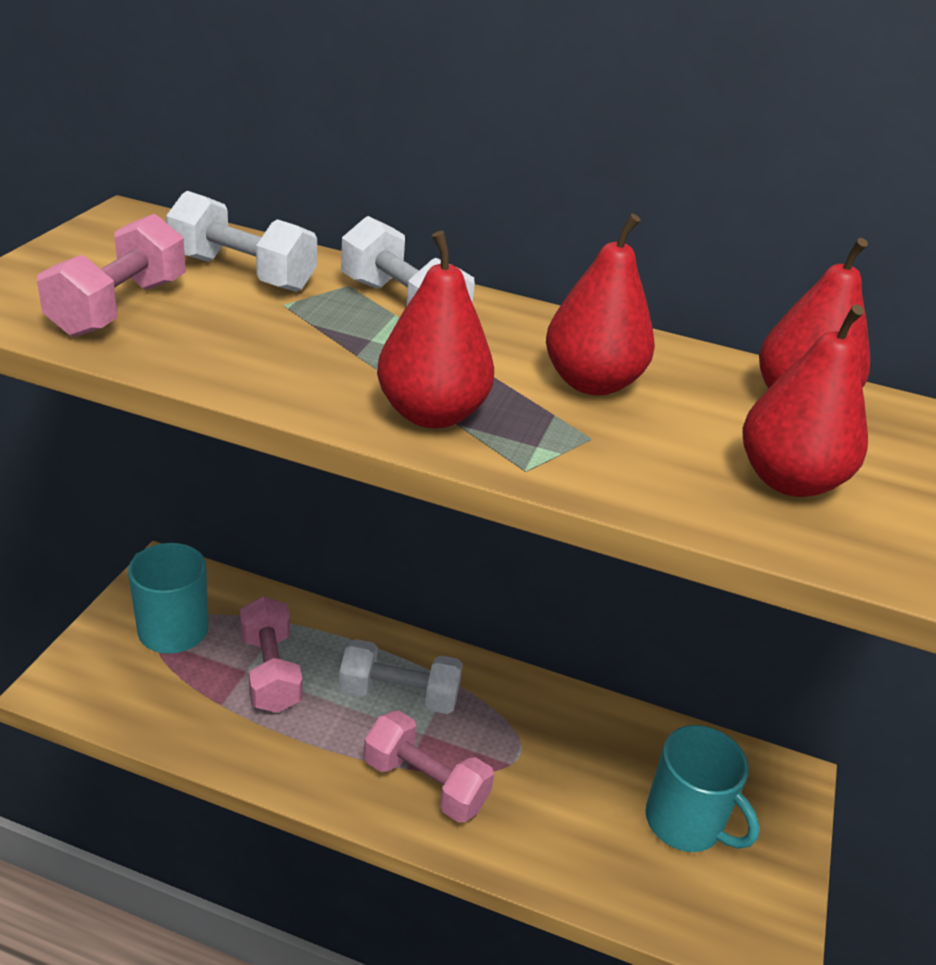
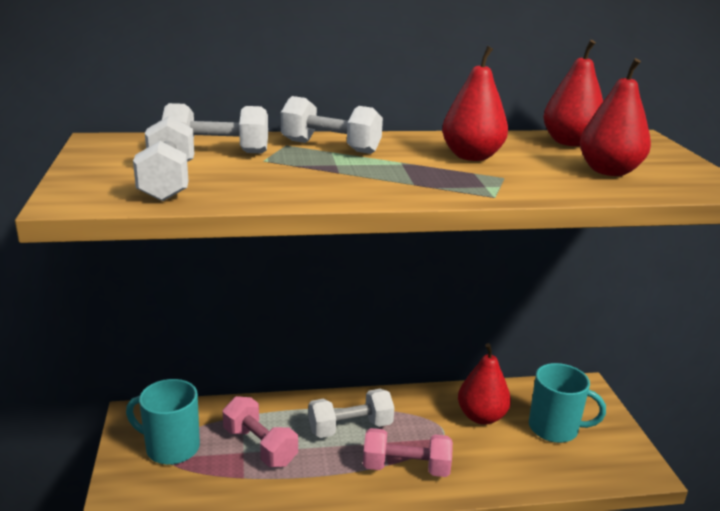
camera: 25 degrees left, 10 degrees down
(119, 307) = (168, 182): pink dumbbell -> white dumbbell
(431, 414) = (417, 186): red pear -> red pear (481, 416)

